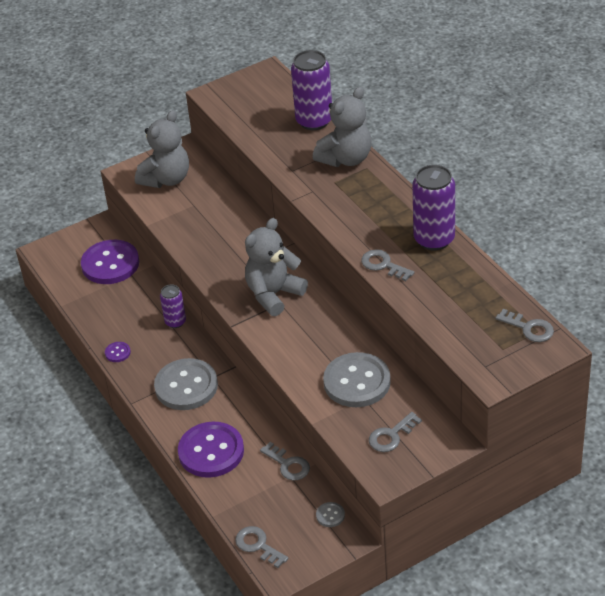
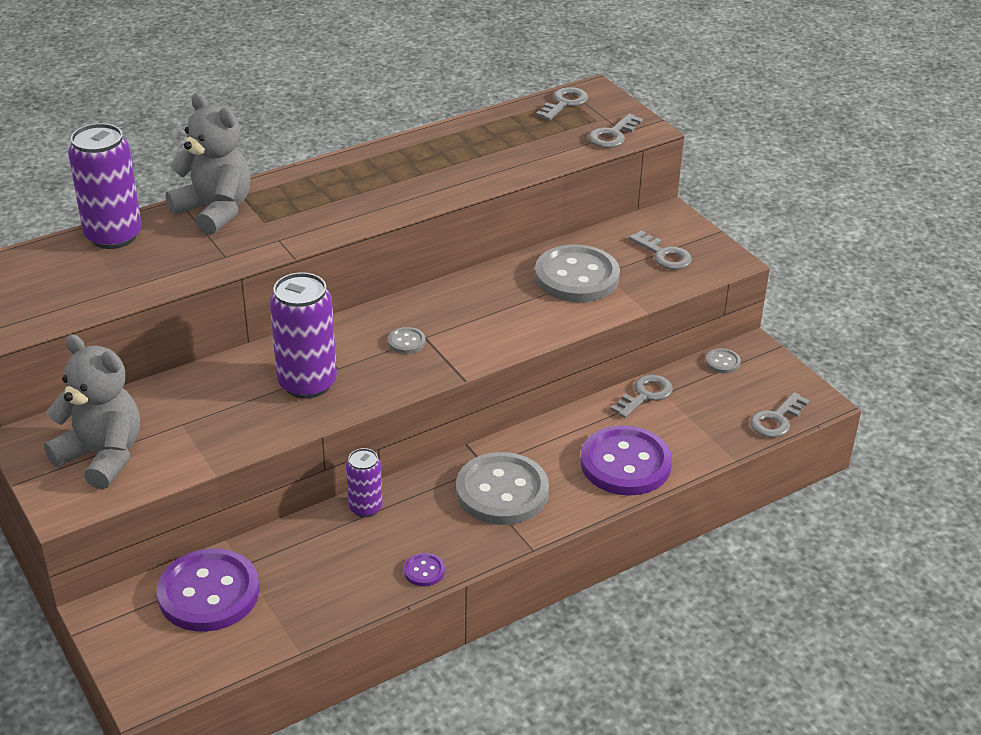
camera: 95 degrees left, 5 degrees down
(274, 294) = (406, 342): grey teddy bear -> grey button
(383, 265) = (445, 189): grey key -> grey key (612, 135)
(434, 239) = (402, 152): purple can -> purple can (307, 383)

